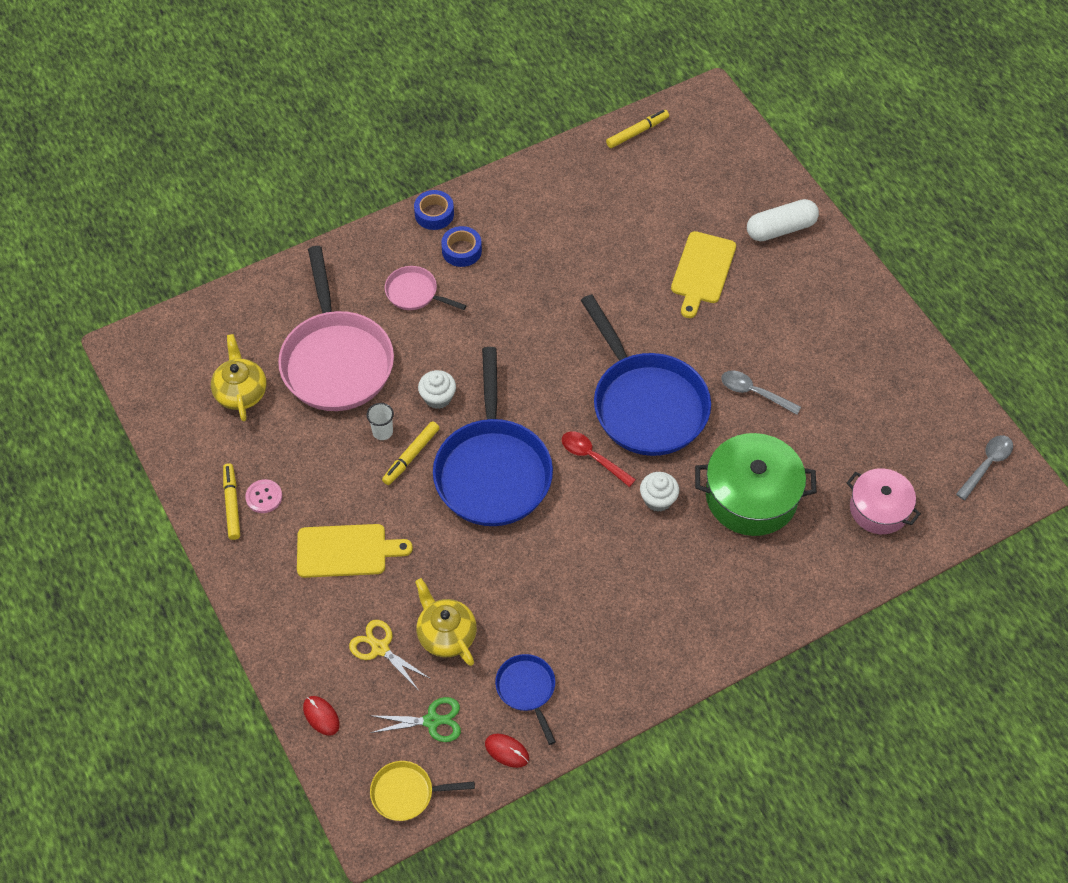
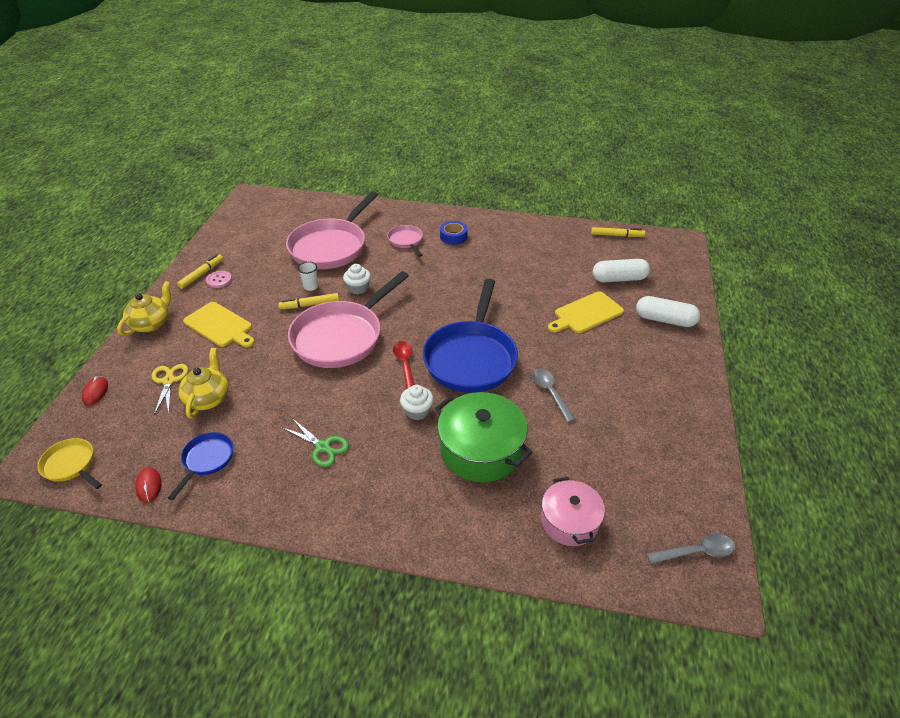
camera: 40 degrees right, 15 degrees down
(241, 392) = (271, 235): yellow teapot -> yellow teapot (151, 323)
(432, 721) = (138, 437): green scissors -> green scissors (323, 447)
(434, 214) = (458, 216): blue tape -> none
(492, 471) = (341, 337): blue pan -> pink pan
(693, 199) = (619, 279): none -> white capsule

